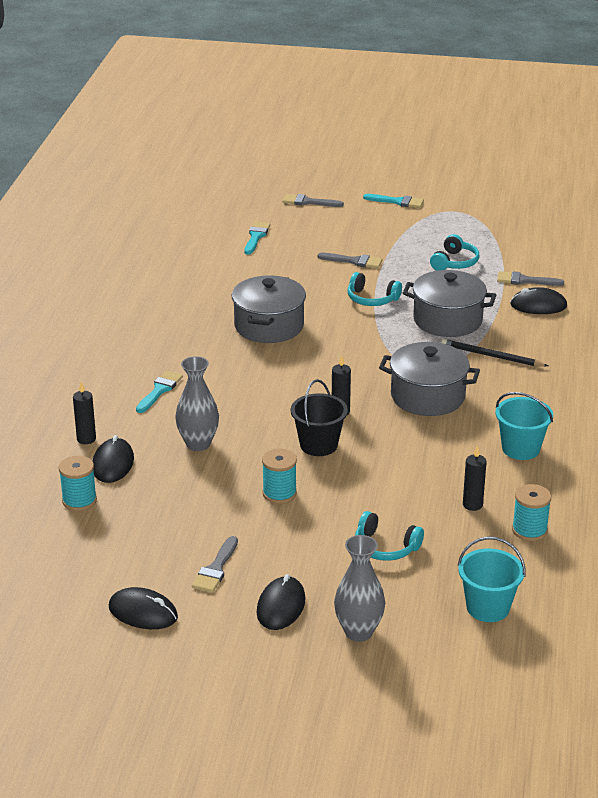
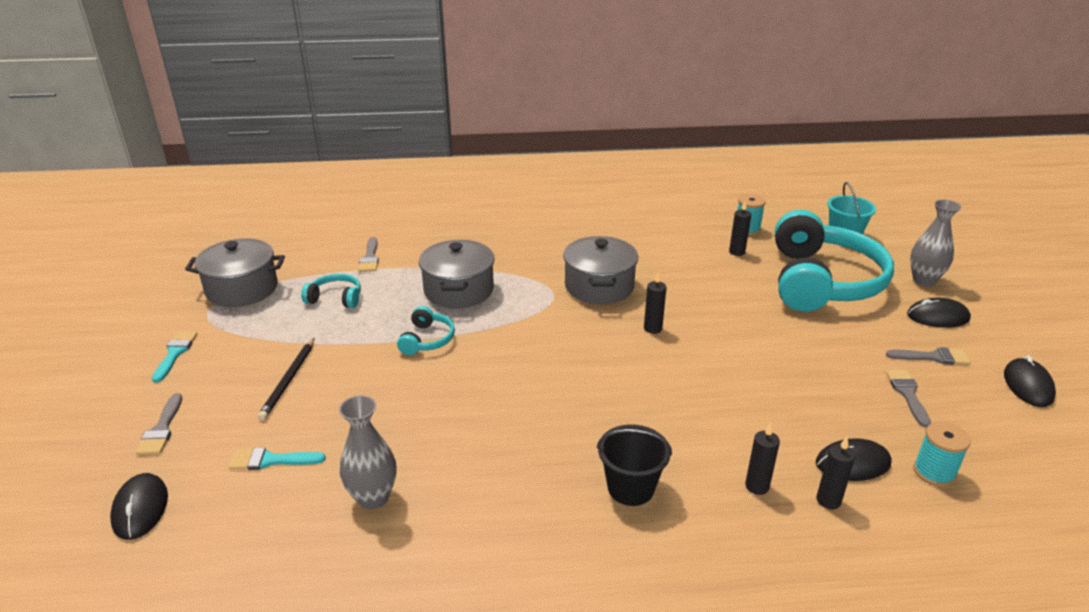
camera: 105 degrees left, 0 degrees up
(119, 412) = (757, 486): none -> black candle
(160, 390) = (691, 462): turquoise brush -> none
(198, 444) = (769, 407): grey vase -> grey vase (373, 498)
(269, 326) = (510, 403): grey pot -> grey pot (242, 289)
(279, 493) = (802, 342): turquoise spool -> none
(318, 445) = (714, 332): black bucket -> black bucket (630, 488)
(354, 261) = (338, 364): grey brush -> grey brush (907, 394)
(385, 547) = (821, 281): turquoise headphones -> turquoise headphones, size x2.45
(491, 356) = (516, 263): black pencil -> black pencil (289, 380)
(520, 449) = (649, 239): turquoise bucket -> none
(538, 305) = (417, 248): black mouse -> black mouse (140, 509)

